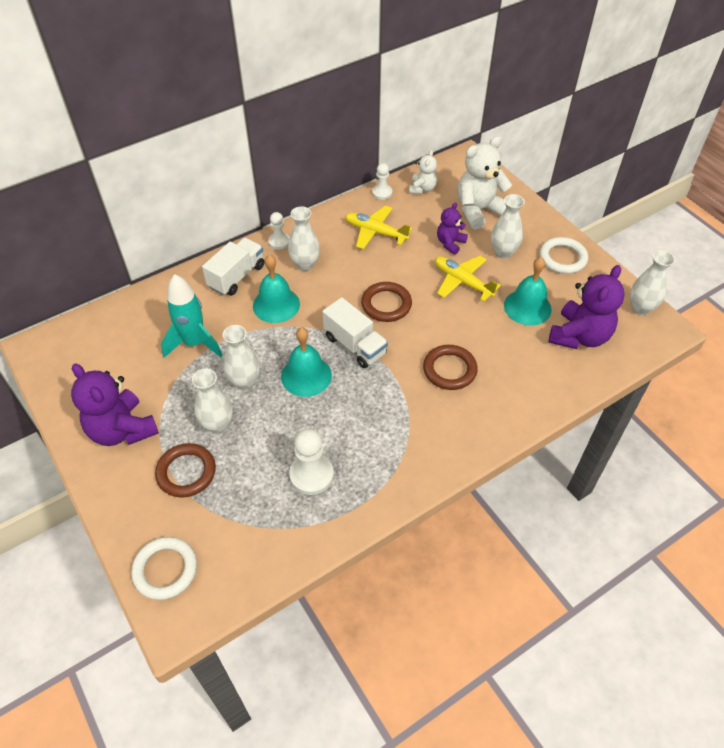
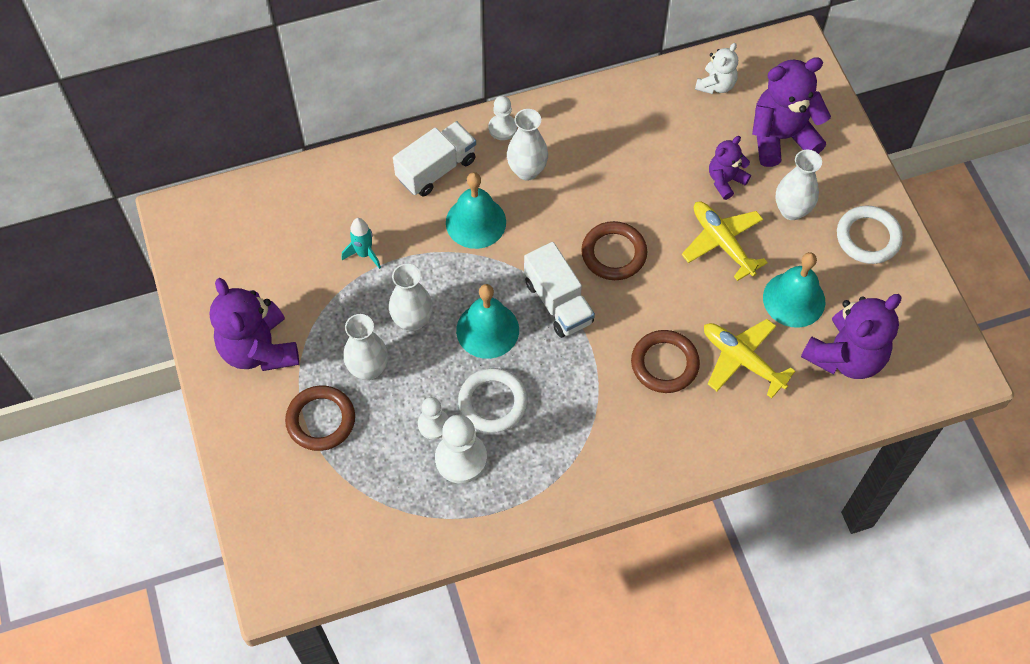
camera: 15 degrees right, 10 degrees up
(165, 569) = (276, 528): white ring -> white ring (492, 402)
(194, 343) = (364, 254): turquoise rocket -> turquoise rocket, size x0.56
(375, 232) = (632, 141): yellow plane -> yellow plane (742, 360)
(382, 192) = (659, 79): white pawn -> white pawn (433, 424)
(478, 210) = (781, 137): white teddy bear -> purple teddy bear
(640, 308) = (943, 335): white vase -> none

